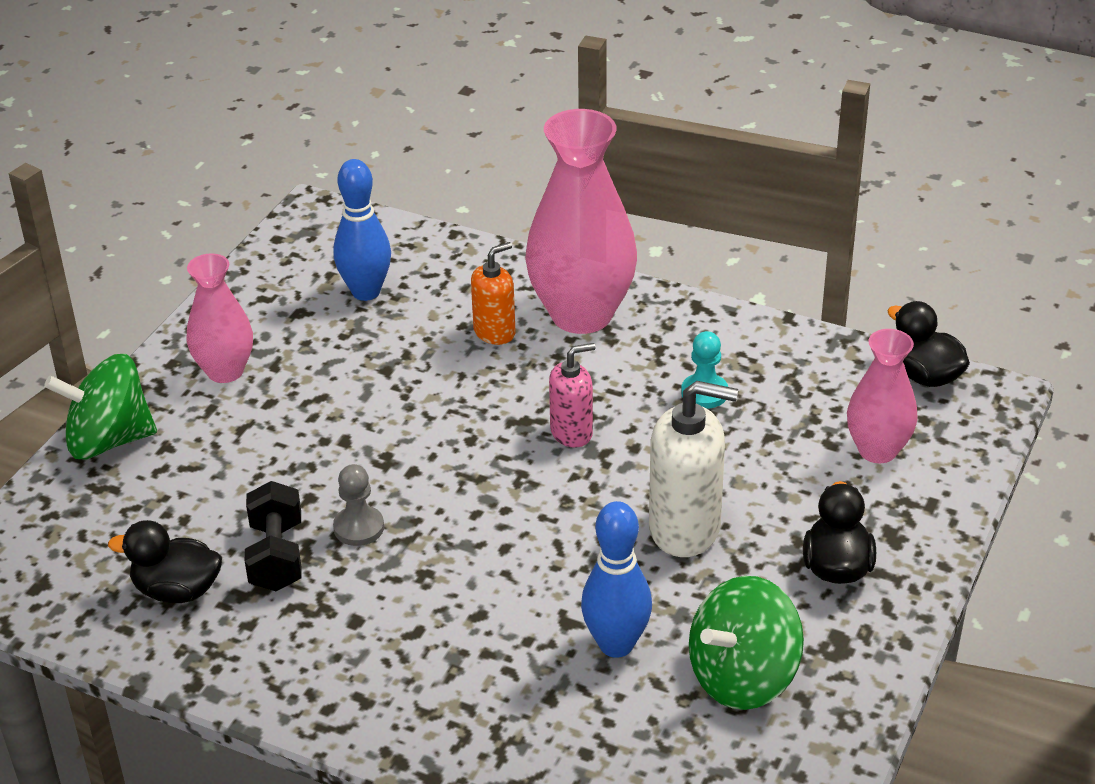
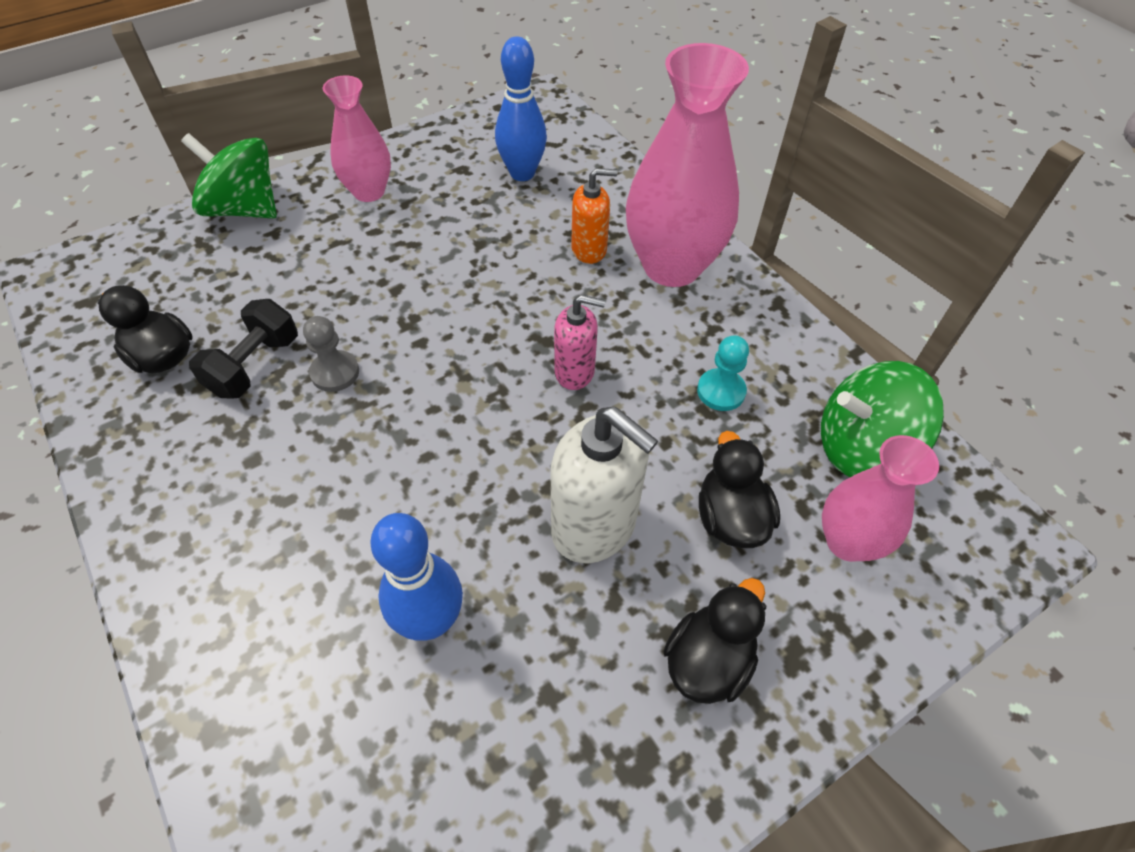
camera: 30 degrees right, 15 degrees up
(743, 677) = (514, 741): green spinning top -> green spinning top (862, 447)
(925, 375) = (955, 481): black duck -> black duck (730, 517)

